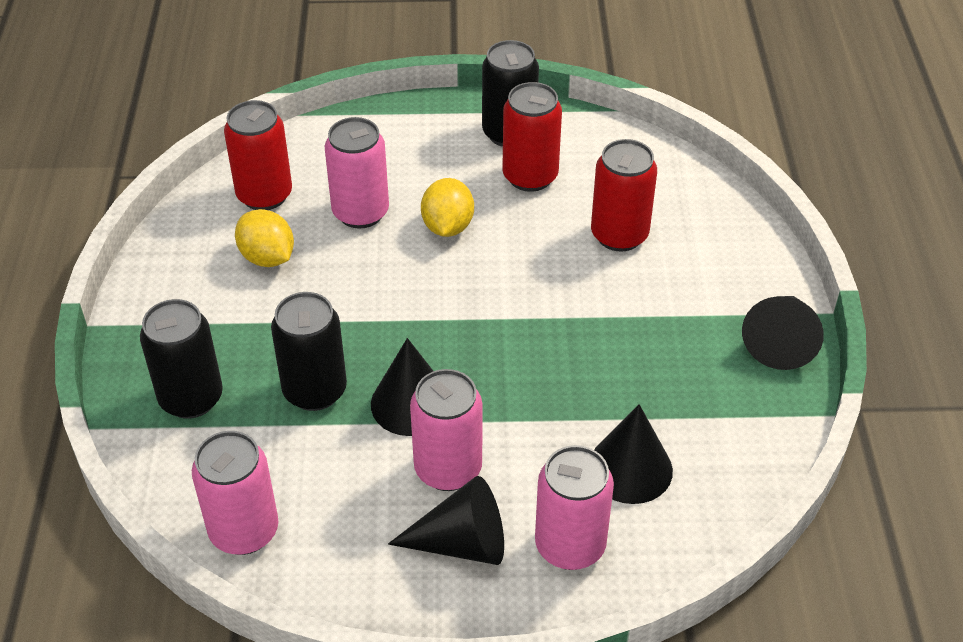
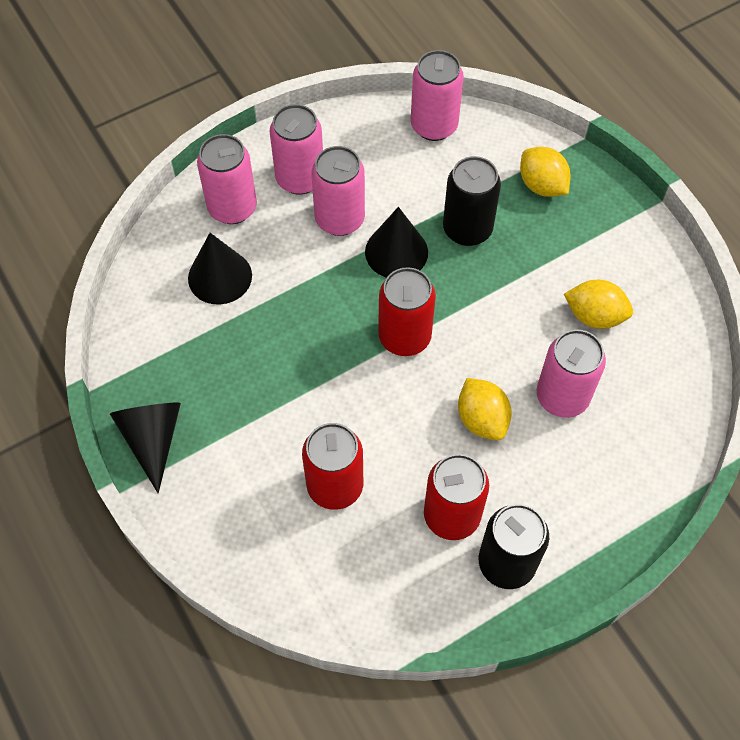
camera: 150 degrees right, 15 degrees up
(191, 398) = (542, 185): black can -> yellow lemon
(264, 195) = (652, 373): red can -> red can (404, 337)
(462, 543) = (300, 179): black cone -> pink can

